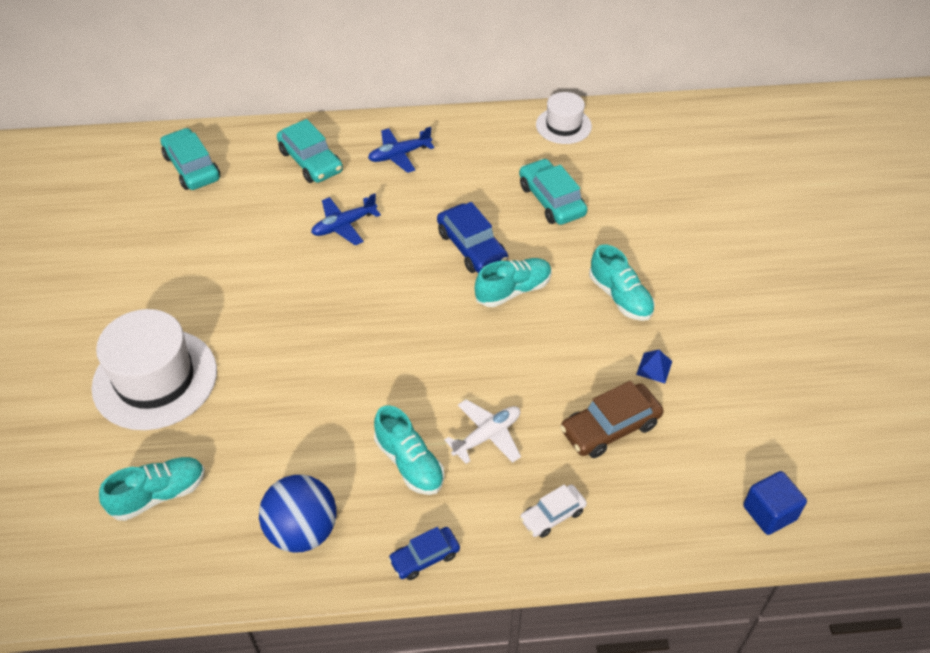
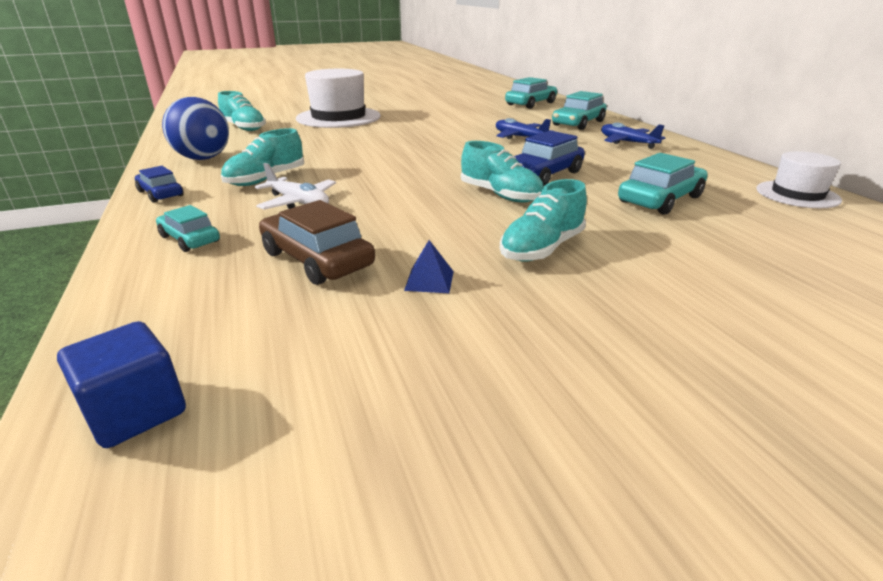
camera: 75 degrees right, 20 degrees down
(552, 515) = (190, 239): white car -> turquoise car

